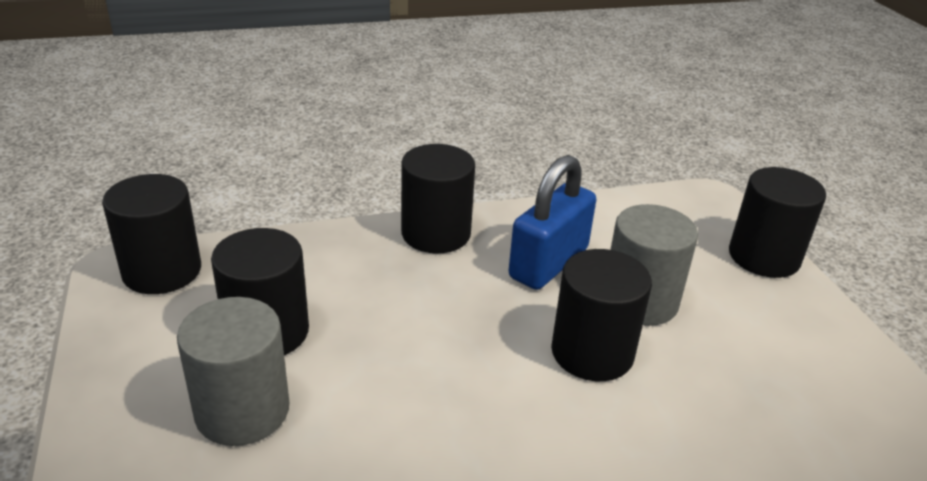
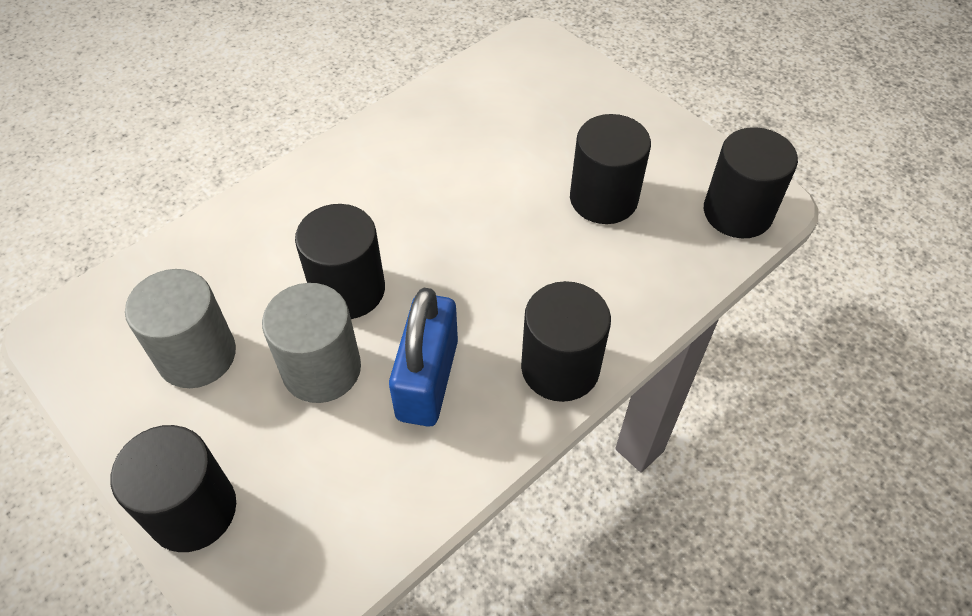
camera: 155 degrees right, 20 degrees up
(242, 411) = (561, 143): grey cylinder -> grey cylinder (197, 355)

